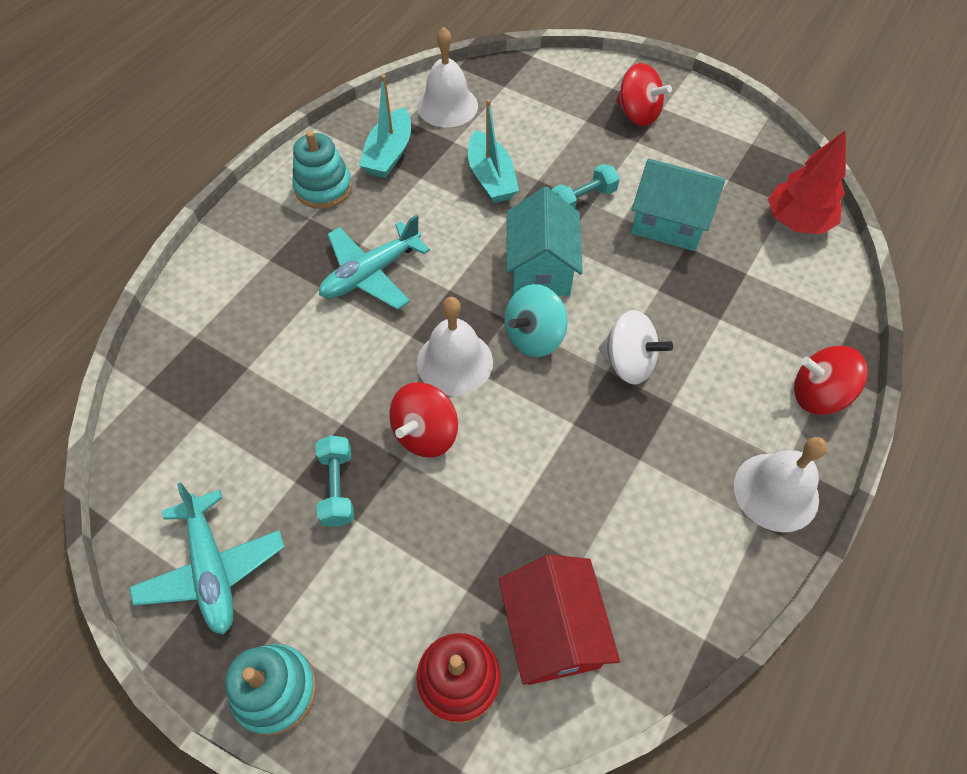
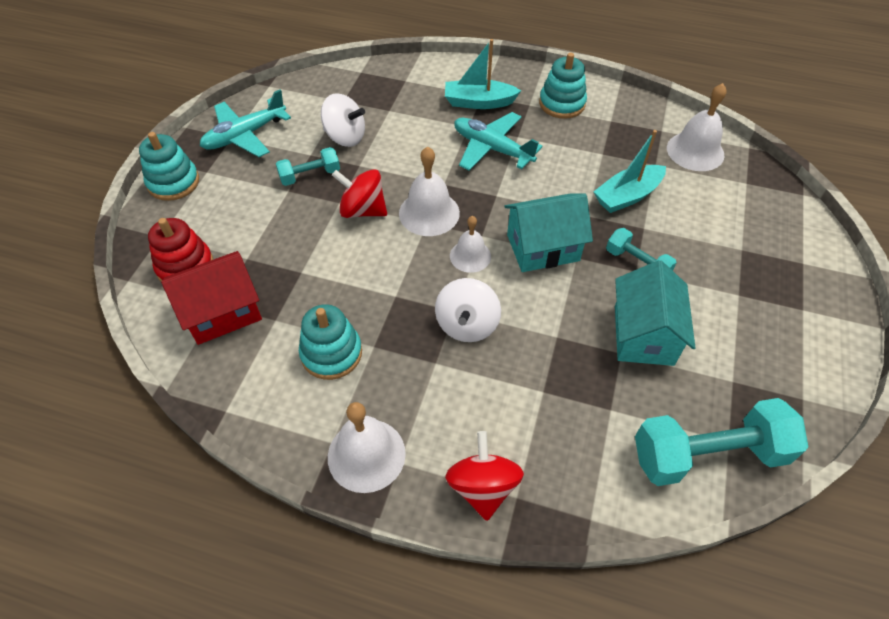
camera: 75 degrees right, 5 degrees down
(278, 430) = (345, 137): none -> white spinning top
(389, 154) = (617, 130): turquoise boat -> turquoise boat (479, 102)
(534, 337) = (470, 256): turquoise spinning top -> white bell
(637, 114) = (778, 289): red spinning top -> none
(642, 506) = (331, 353): none -> turquoise stacking toy
(797, 221) = (708, 454): red tree -> turquoise dumbbell

